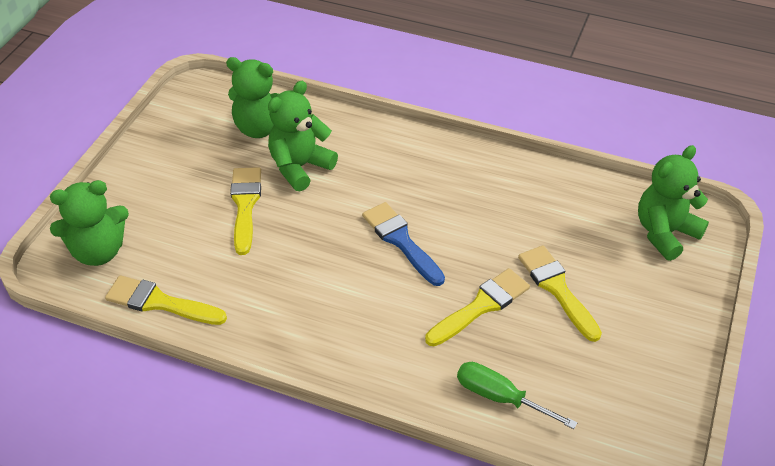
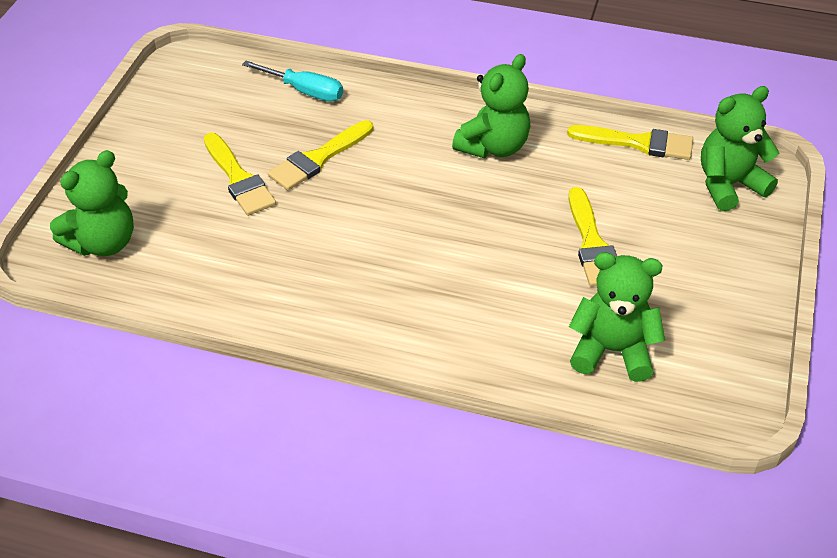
camera: 175 degrees right, 0 degrees up
(300, 167) = (542, 296): green teddy bear -> green teddy bear (493, 146)
(401, 241) = (404, 215): blue brush -> none
(500, 398) = (304, 91): green screwdriver -> turquoise screwdriver

